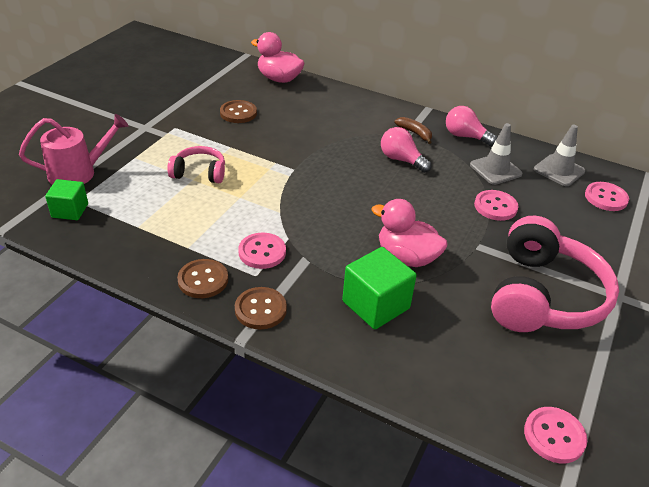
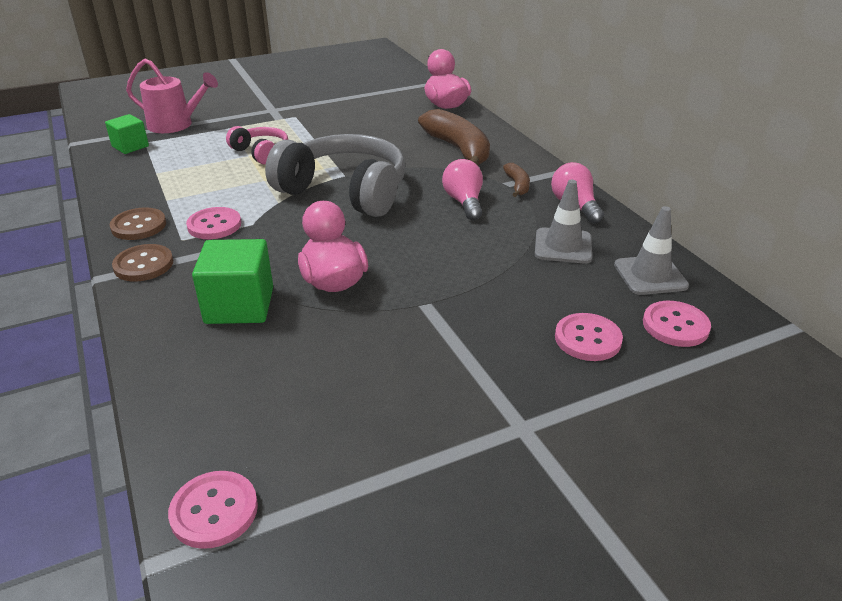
camera: 40 degrees right, 5 degrees down
(238, 113) = (365, 121): brown button -> none
(313, 183) = (345, 191): none -> grey headphones
(340, 116) = (458, 149): none -> brown banana
(495, 206) = (505, 278): pink button -> pink button (587, 339)
(543, 296) = (424, 381): pink headphones -> none

